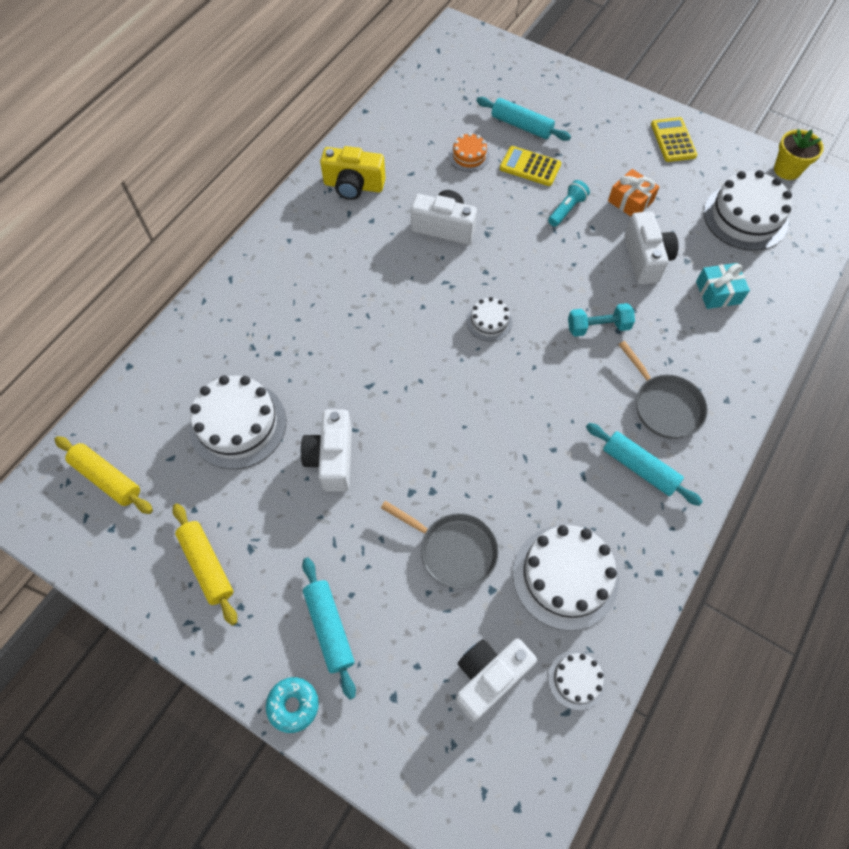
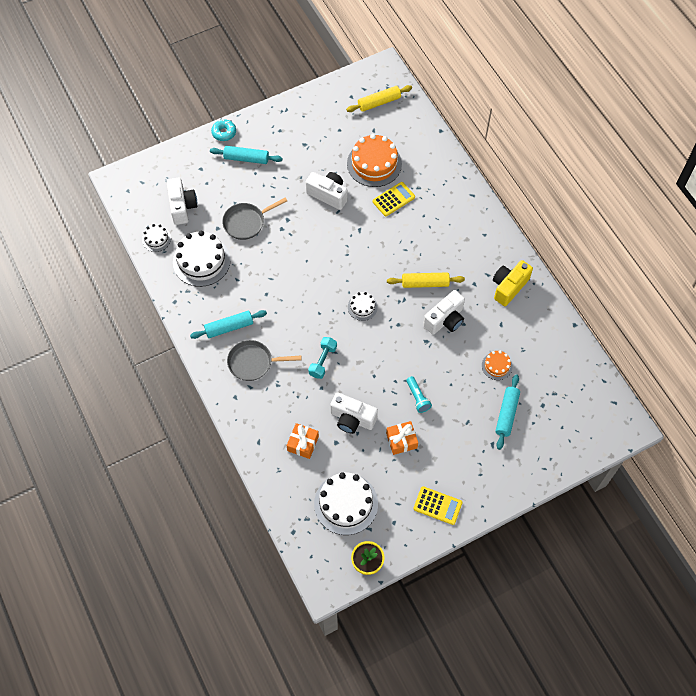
camera: 120 degrees right, 0 degrees up
(207, 565) = (307, 125): yellow rolling pin -> yellow rolling pin (425, 283)
(238, 424) = (374, 164): white cake -> orange cake
(521, 126) = (506, 414): turquoise rolling pin -> turquoise rolling pin turned 45 degrees counterclockwise
(530, 166) = (466, 397): yellow calculator -> yellow calculator (393, 199)
(718, 292) = (303, 443): turquoise gift -> orange gift

